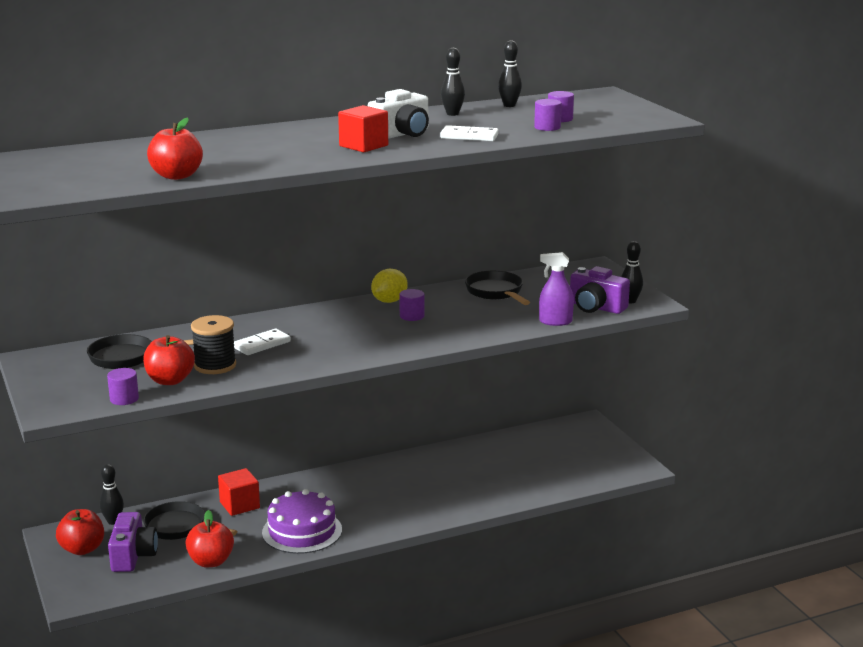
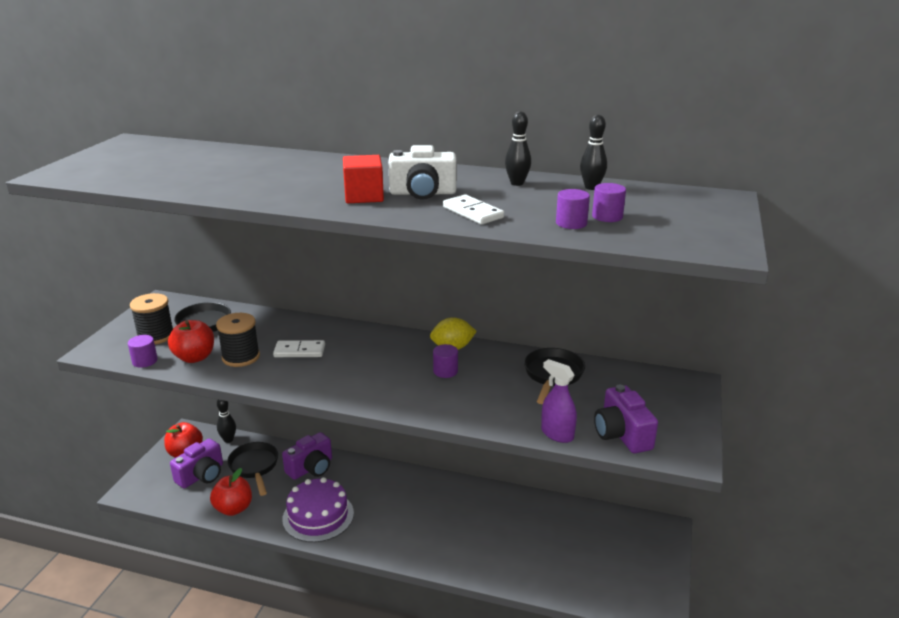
camera: 40 degrees right, 5 degrees up
(91, 381) = (156, 336): none -> black spool
(177, 176) = (171, 185): red apple -> none
(239, 505) = (311, 468): red cube -> purple camera
(630, 301) = (669, 442): black bowling pin -> none

